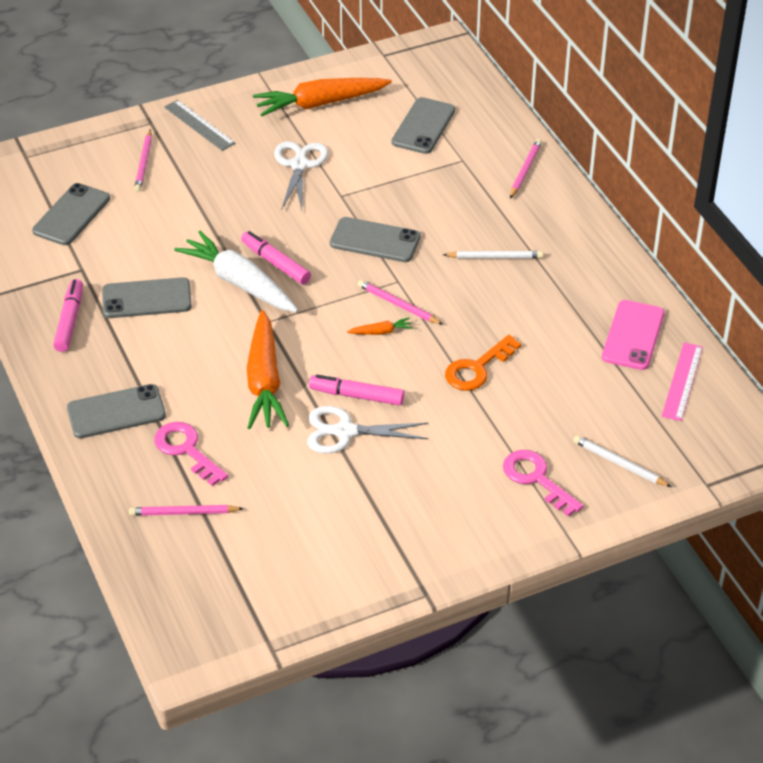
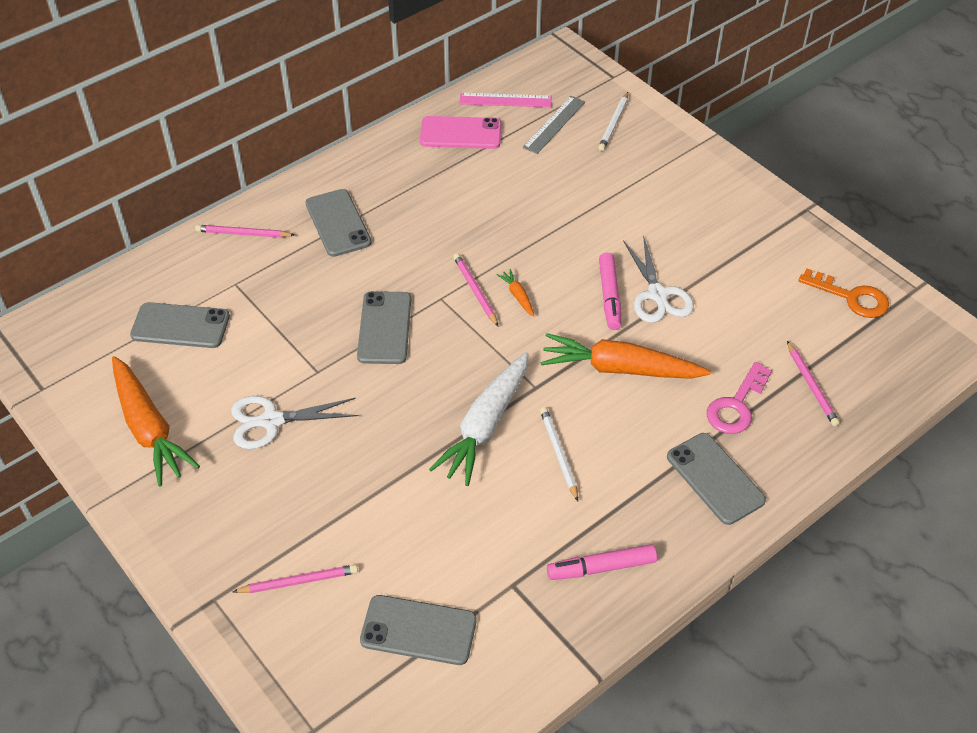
camera: 105 degrees left, 5 degrees up
(146, 299) = (539, 503): grey phone -> grey phone (338, 223)
(199, 125) = (210, 542): grey ruler -> grey ruler (554, 124)
(264, 381) = (620, 368): orange carrot -> orange carrot turned 150 degrees counterclockwise
(275, 263) = (445, 402): pink marker -> none
(398, 305) = (475, 291): pink pencil -> pink pencil turned 135 degrees clockwise
(477, 368) = (540, 222): orange key -> orange key (851, 297)
(494, 257) = (384, 235): white pencil -> white pencil (559, 454)
(536, 479) = (653, 166): pink key -> none

